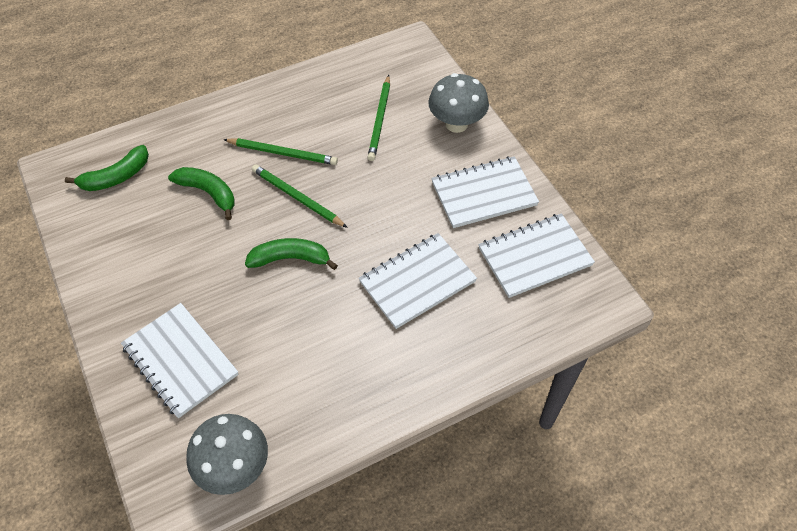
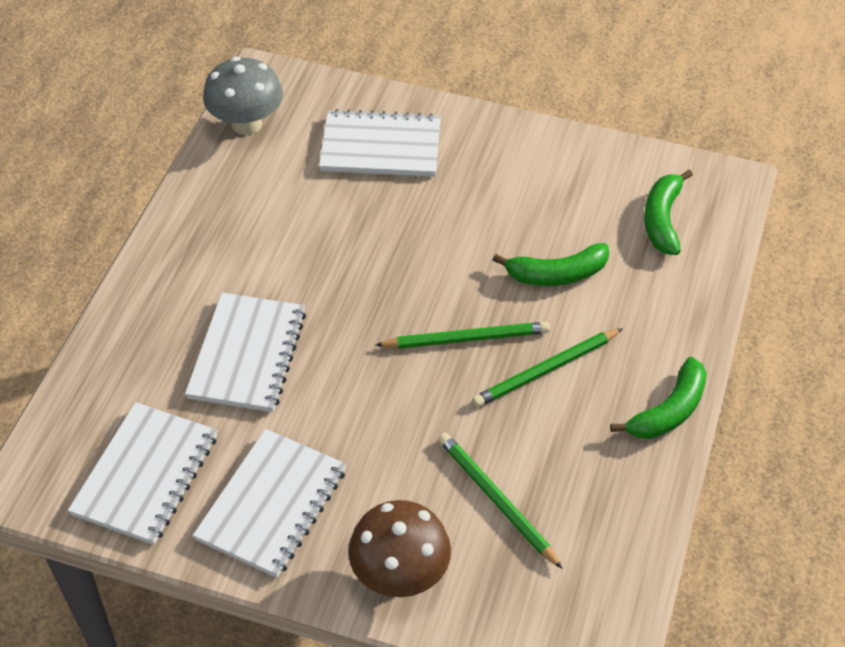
camera: 135 degrees right, 5 degrees down
(290, 259) = (395, 281): green banana -> green banana (668, 411)
(456, 124) = (400, 574): grey mushroom -> brown mushroom

